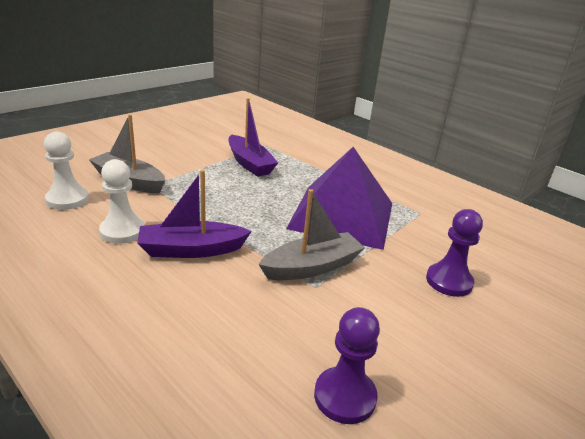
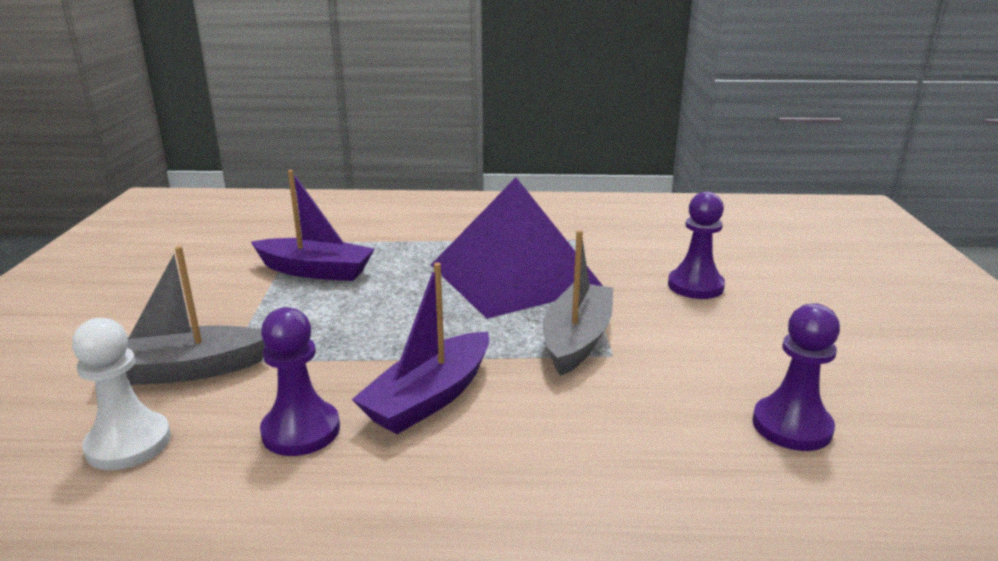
camera: 40 degrees left, 5 degrees down
(122, 231) = (301, 431): white pawn -> purple pawn

